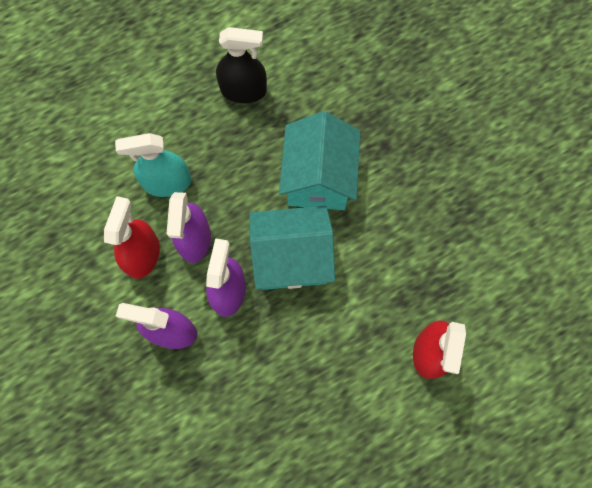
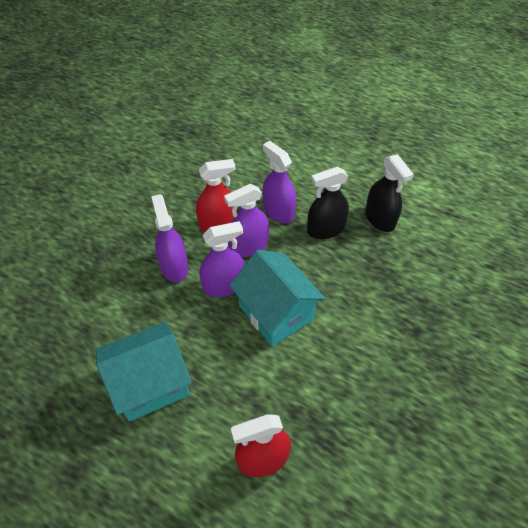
camera: 60 degrees right, 20 degrees down
(167, 183) = (278, 211): turquoise spray bottle -> purple spray bottle
(222, 150) = (325, 229): none -> black spray bottle
(318, 178) = (351, 298): turquoise house -> turquoise house (151, 383)

